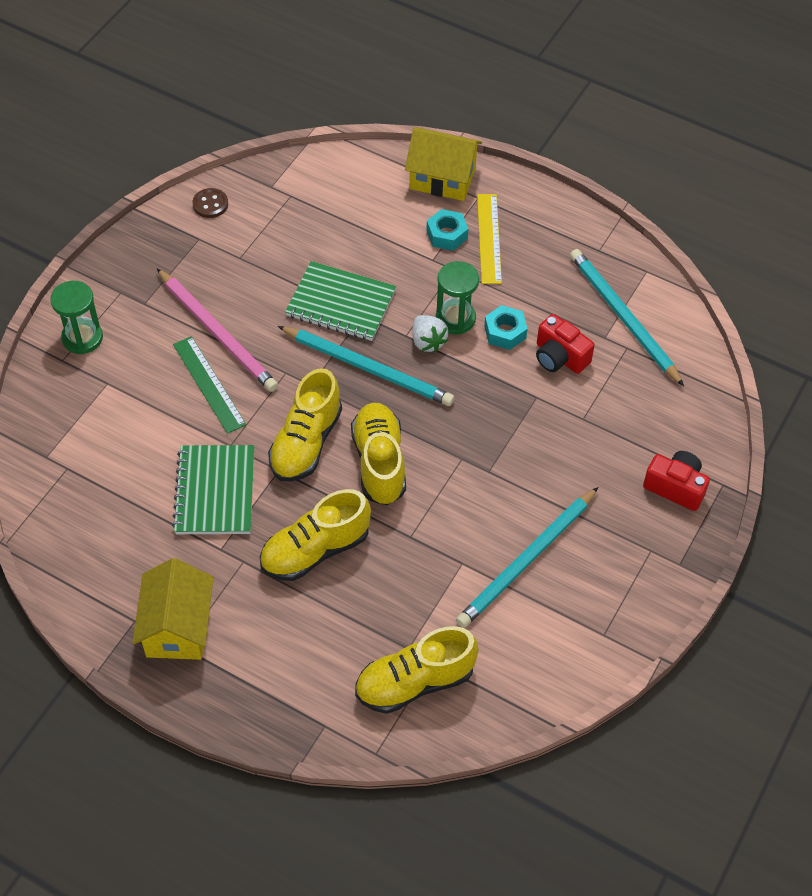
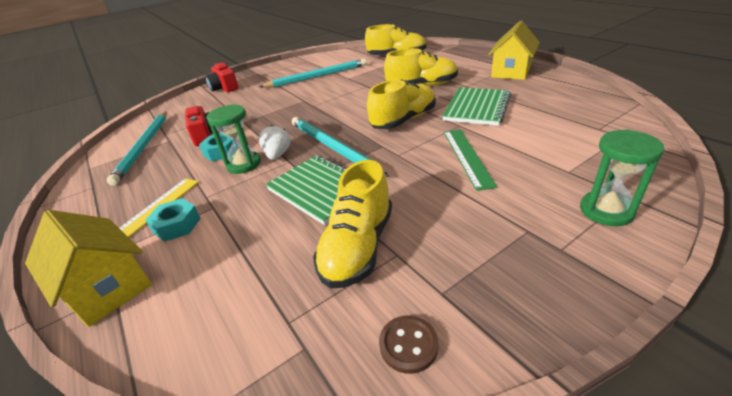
camera: 150 degrees left, 20 degrees down
(217, 333) = (448, 189): pink pencil -> none
(379, 462) = (362, 108): yellow shoe -> yellow shoe (358, 247)

